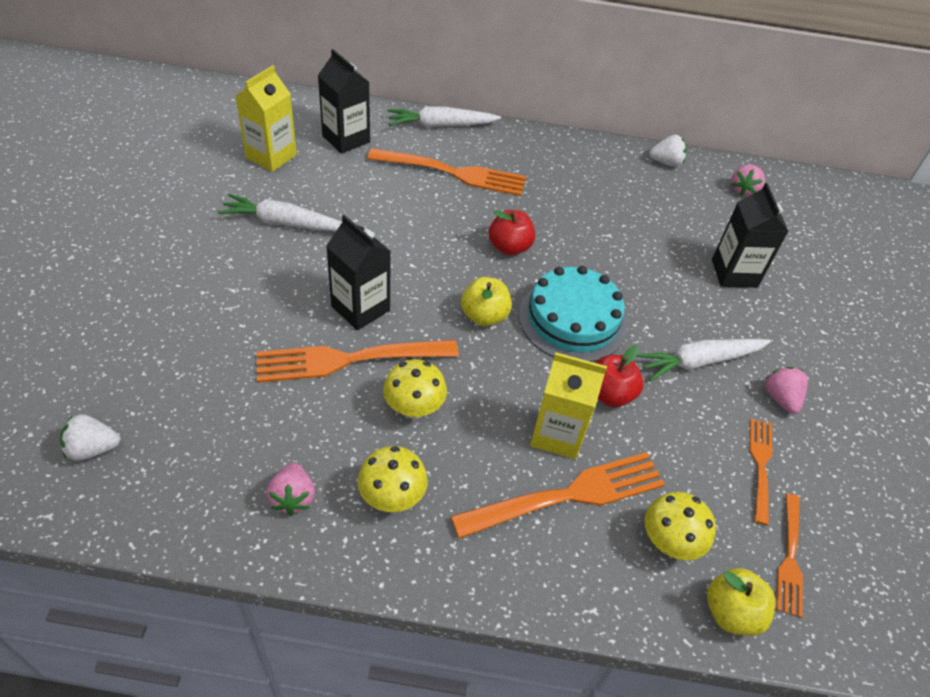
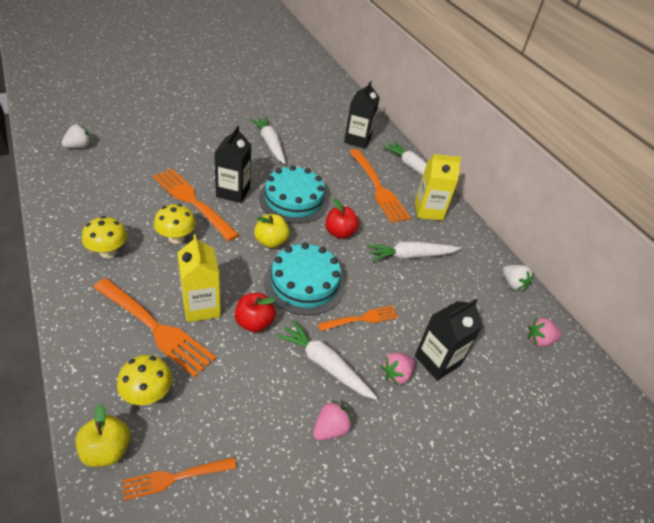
camera: 55 degrees right, 5 degrees down
(92, 449) = (79, 146): white strawberry -> white strawberry turned 90 degrees clockwise
(271, 156) = (314, 121): yellow carton -> yellow carton (428, 211)
(293, 498) = (87, 216): pink strawberry -> pink strawberry (396, 374)
(420, 257) = (294, 199): none -> turquoise cake
(583, 211) = (410, 256): none -> white carrot
(760, 466) = (251, 433): orange fork -> orange fork (361, 319)

